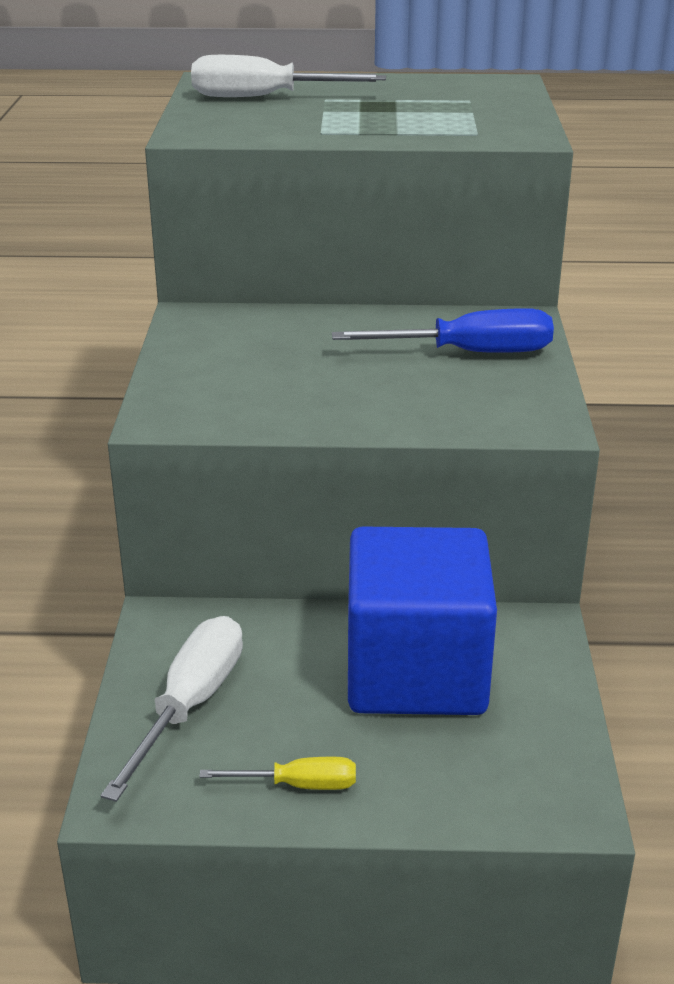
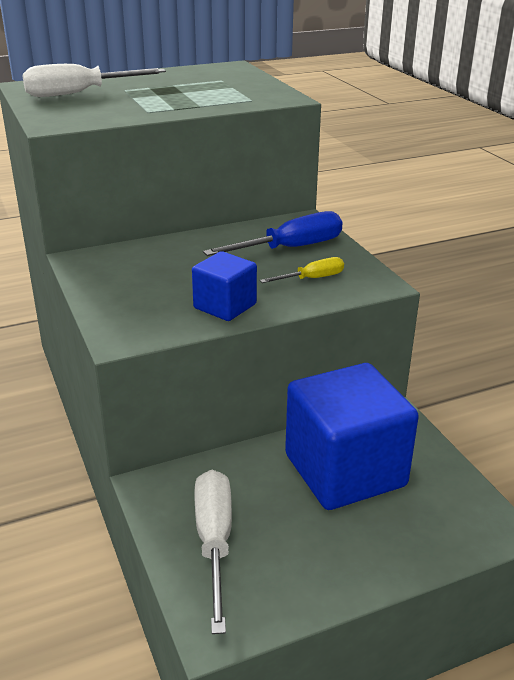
camera: 25 degrees left, 0 degrees up
(298, 785) = (328, 573): yellow screwdriver -> yellow screwdriver (312, 278)
(315, 409) = (225, 306): none -> blue cube

